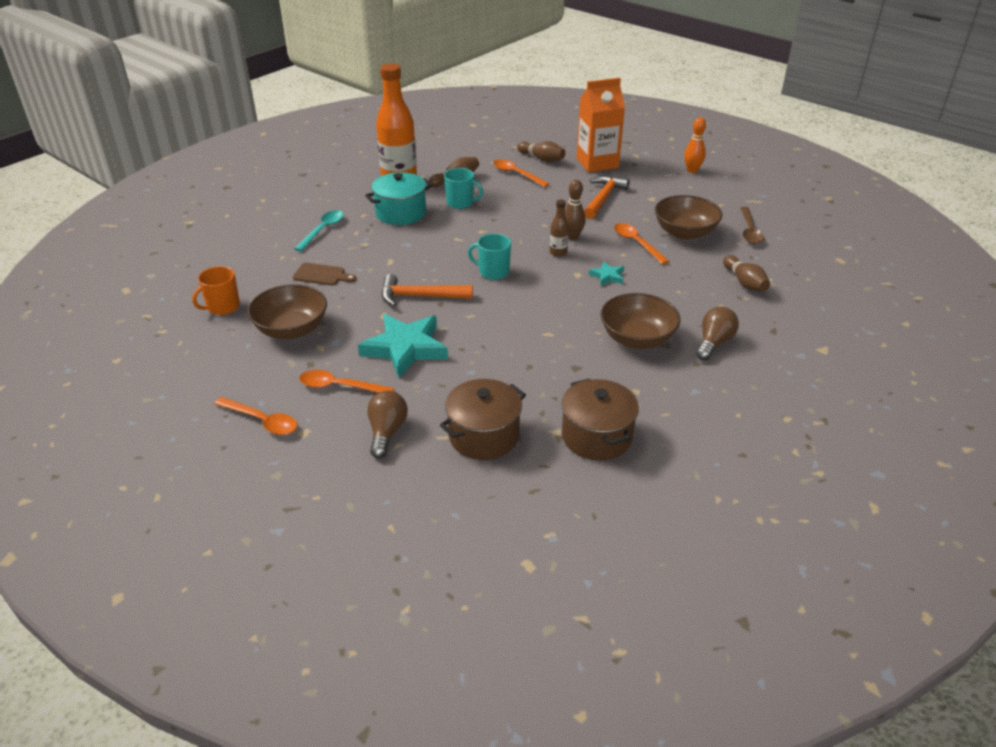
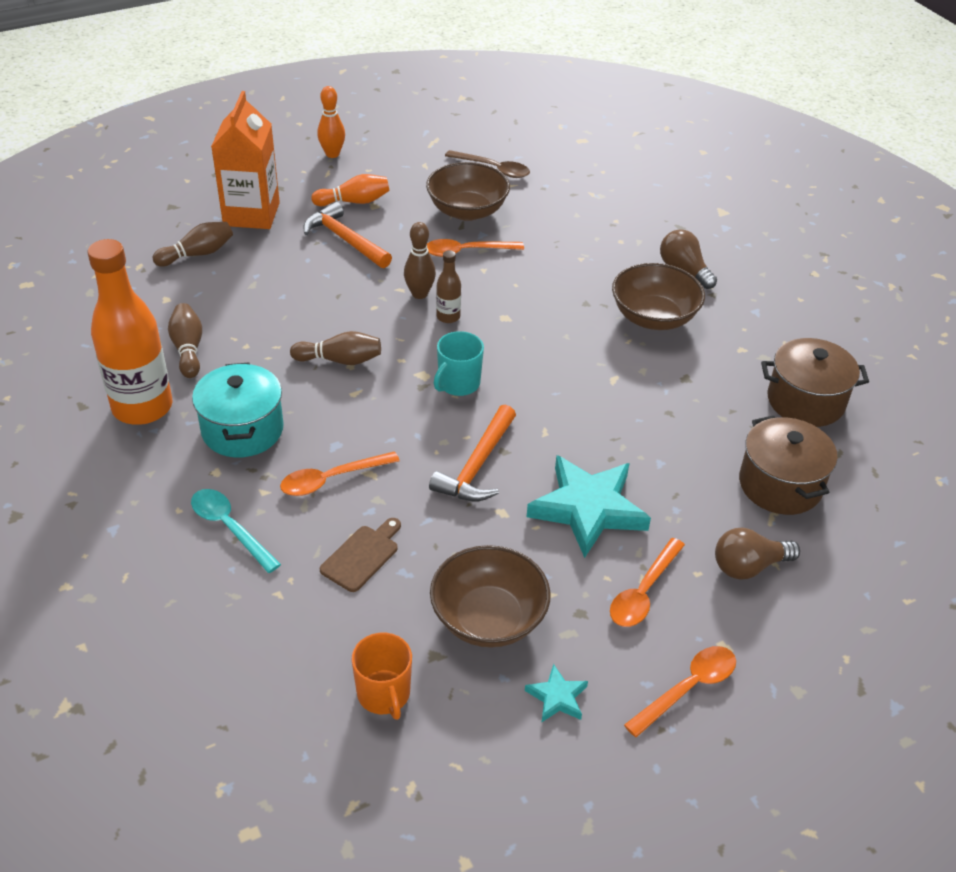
camera: 70 degrees left, 5 degrees up
(386, 432) = (748, 566): brown light bulb -> brown light bulb turned 45 degrees counterclockwise
(460, 203) = (260, 363): turquoise mug -> none
(516, 174) = (221, 289): orange spoon -> orange spoon (331, 479)
(607, 276) = (523, 296): turquoise star -> turquoise star (557, 697)
(647, 191) = (354, 202): none -> orange bowling pin
(744, 282) = (589, 211): brown bowling pin -> brown bowling pin (340, 360)

